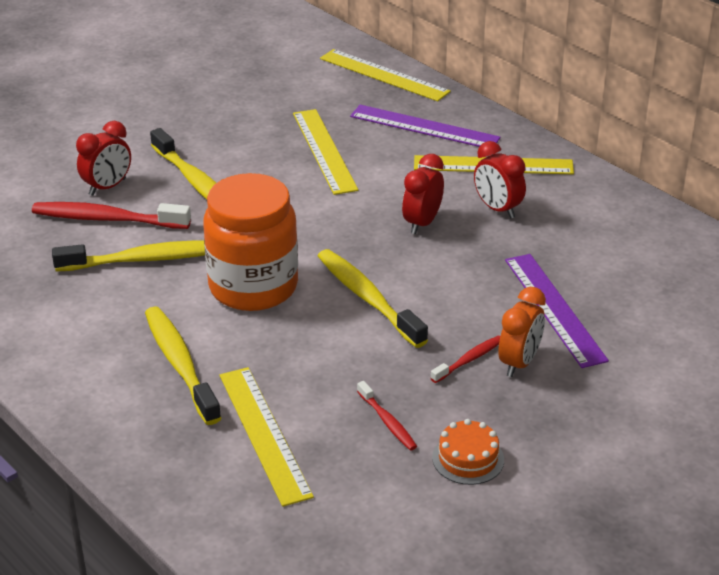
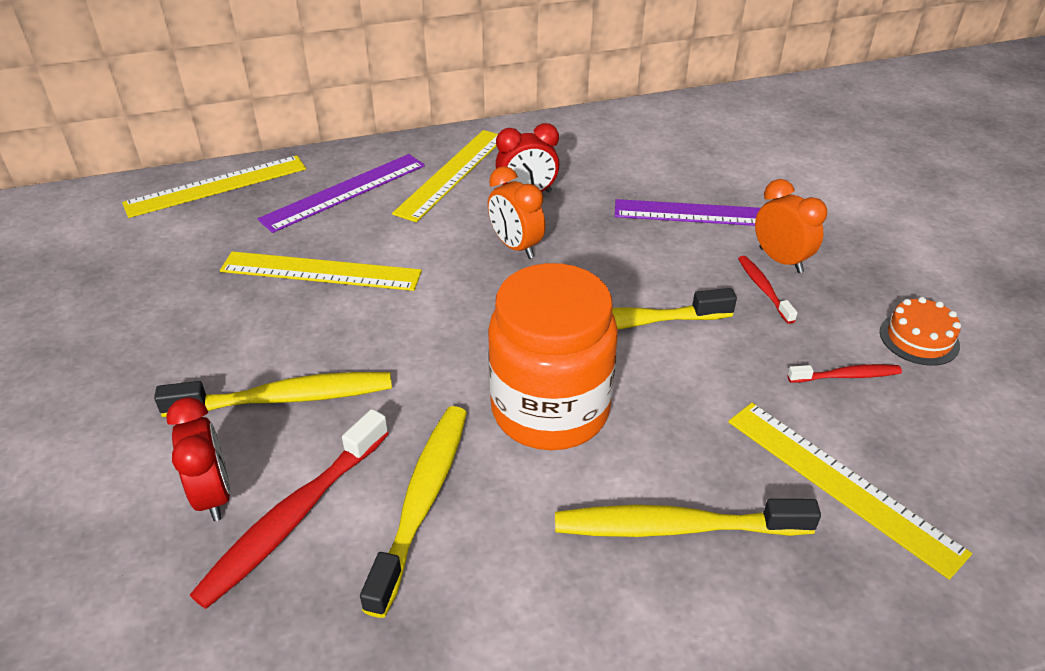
camera: 65 degrees left, 5 degrees up
(264, 434) = (841, 484): yellow ruler -> yellow ruler turned 45 degrees clockwise
(422, 223) = (516, 247): red clock -> orange clock

